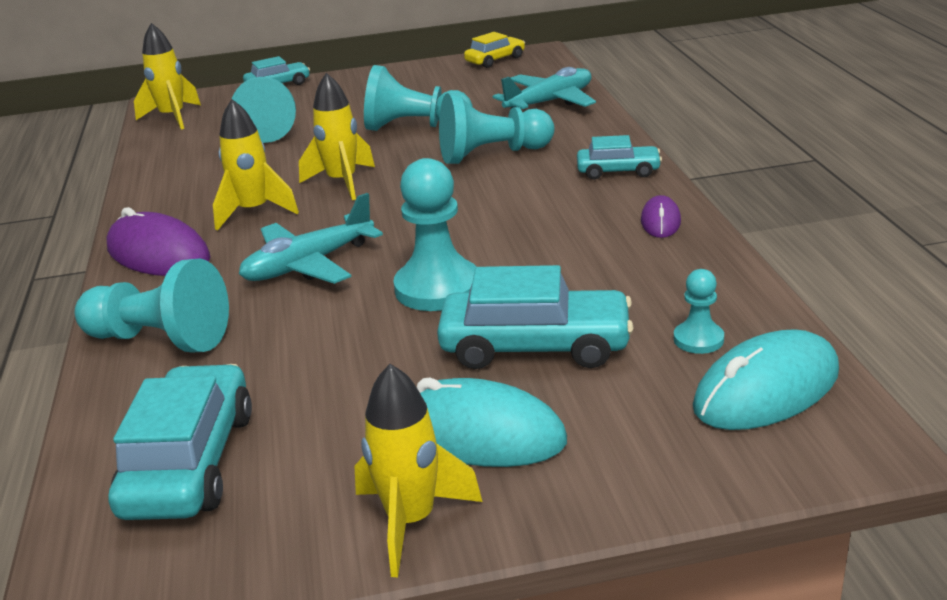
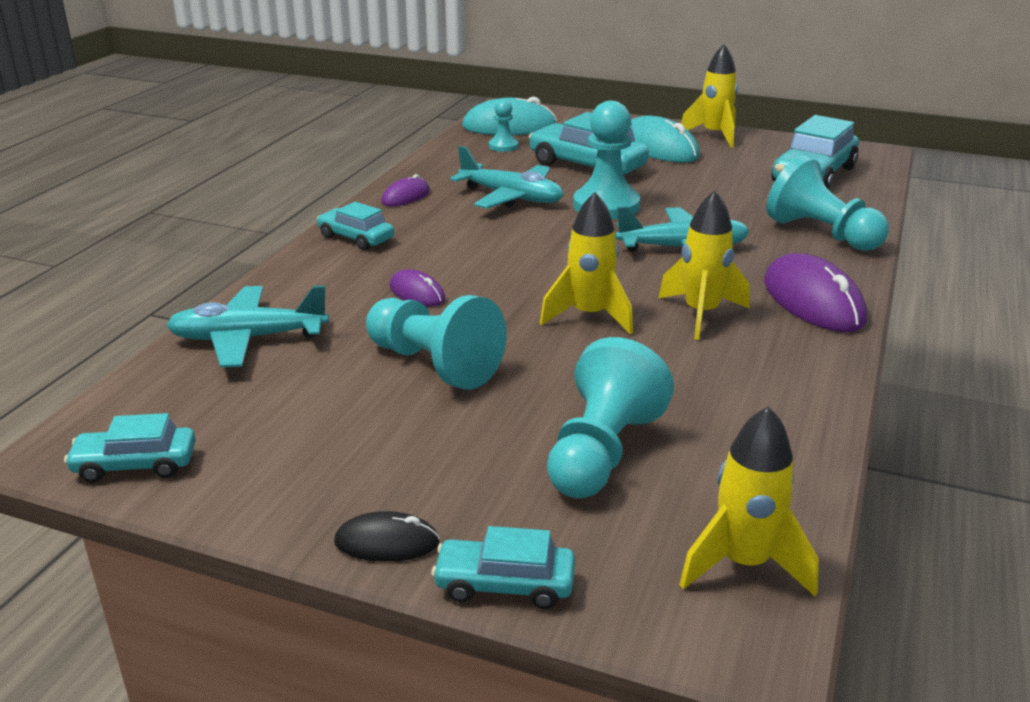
camera: 150 degrees left, 0 degrees up
(342, 78) = (387, 542): none -> black mouse
(492, 154) = (417, 293): turquoise pawn -> purple mouse
(495, 60) = (135, 465): yellow car -> turquoise car
(555, 260) = (511, 197): none -> turquoise plane

